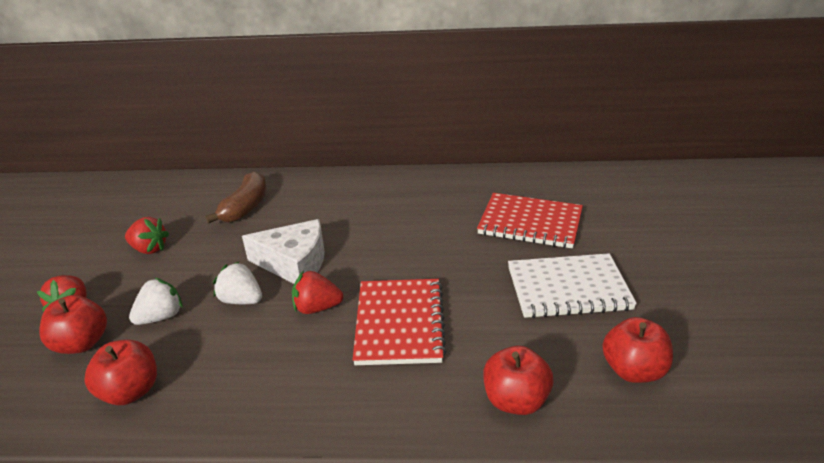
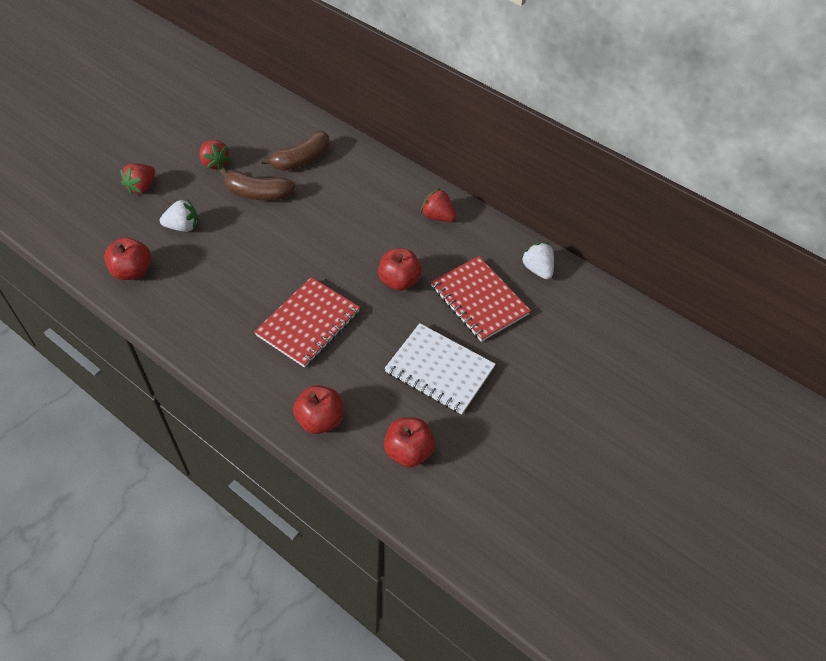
camera: 30 degrees right, 20 degrees up
(82, 343) = (130, 219): red apple -> red apple (399, 281)
(225, 250) = (258, 193): none -> brown banana
(241, 300) = (235, 243): white strawberry -> white strawberry (537, 269)
(294, 263) = (290, 233): white cheese -> none
(317, 308) = (272, 279): red strawberry -> red strawberry (437, 216)

